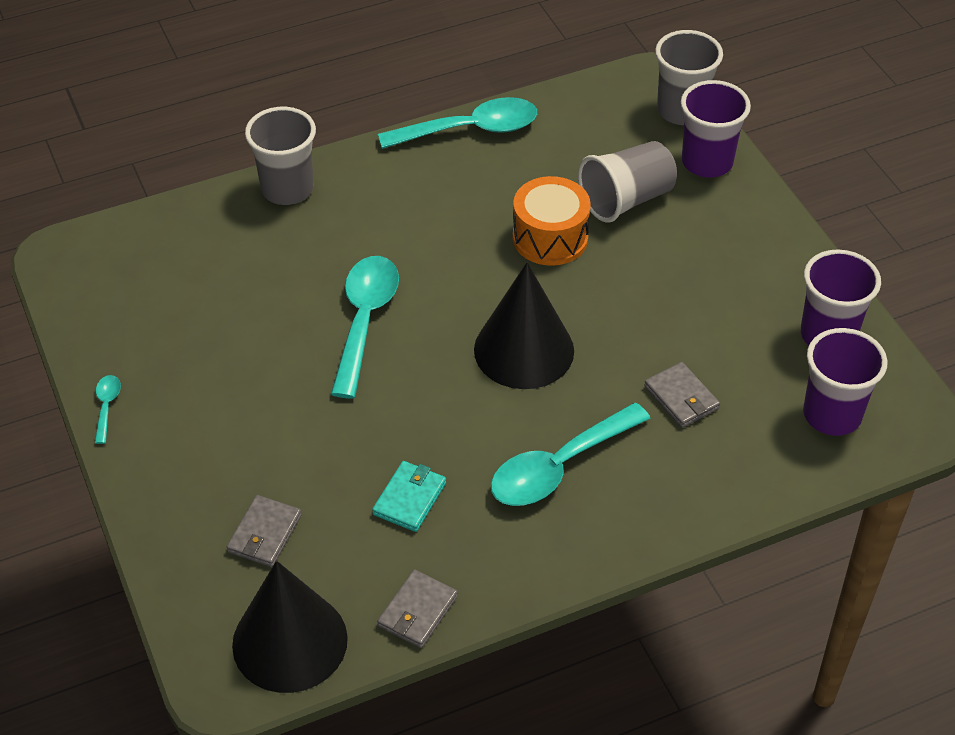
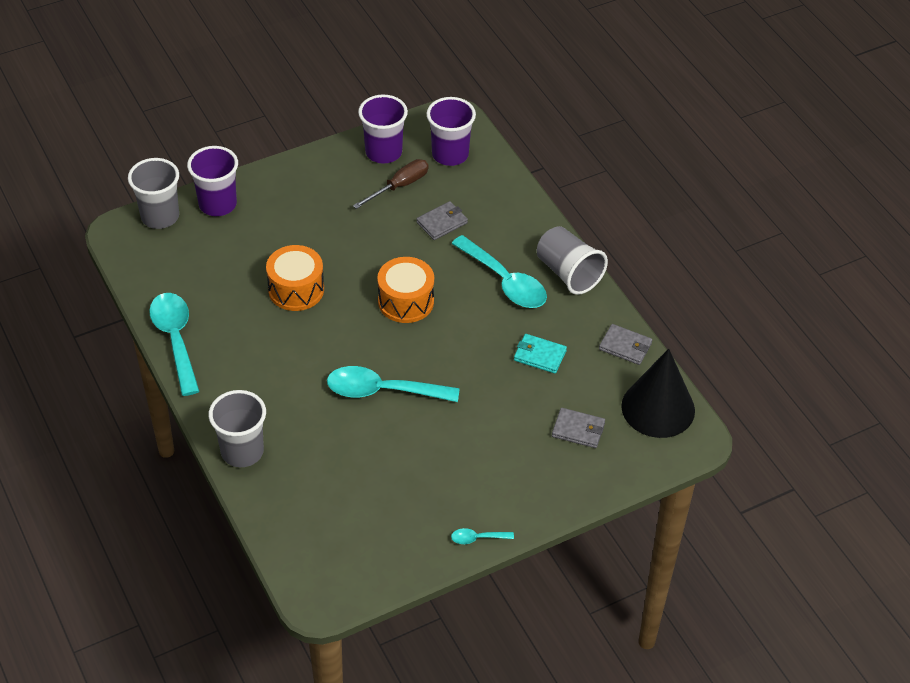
camera: 95 degrees left, 0 degrees up
(524, 350) = (406, 301): black cone -> orange drum
(626, 200) = (257, 248): grey cup -> grey cup (568, 273)
(756, 351) = (399, 186): none -> brown screwdriver

